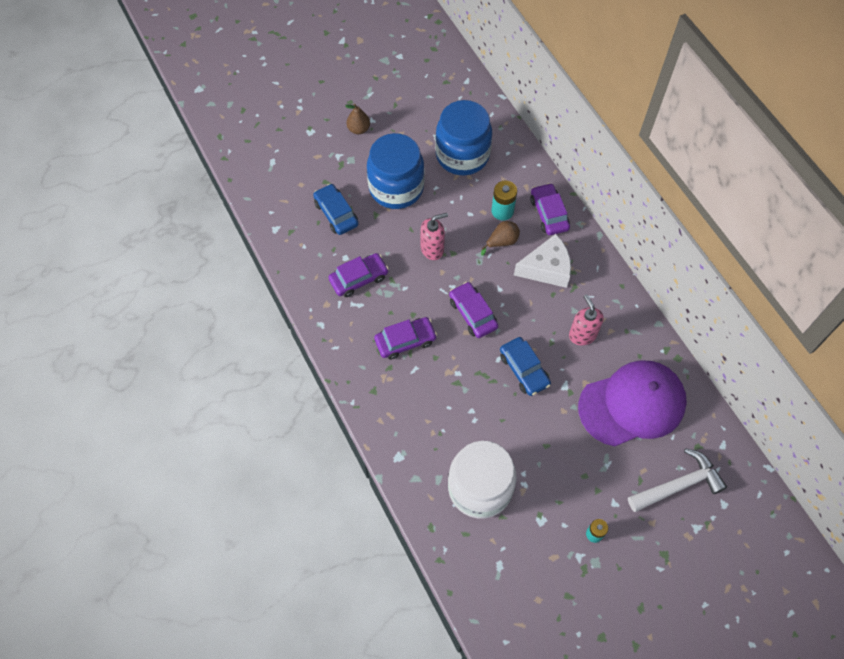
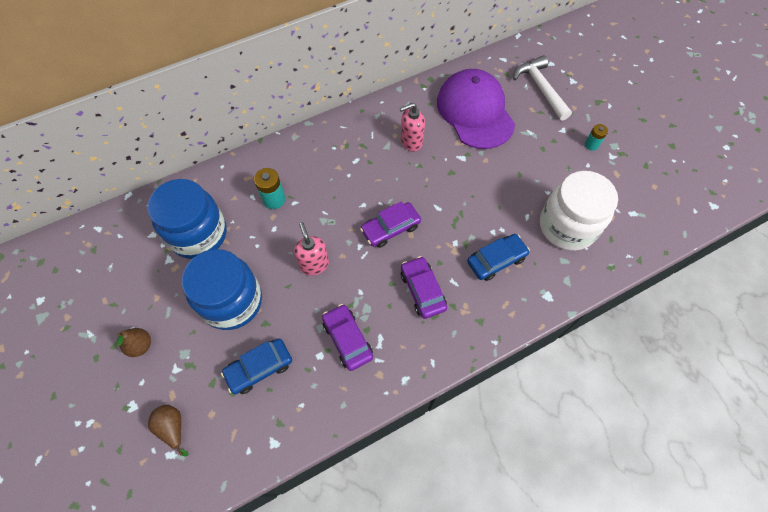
camera: 90 degrees left, 0 degrees up
(502, 242) = (310, 201): brown pear -> brown pear (173, 428)
(524, 370) = (448, 188): blue car -> blue car (496, 260)
(546, 268) = (342, 165): white cheese -> none
(549, 214) = (281, 160): purple car -> none

